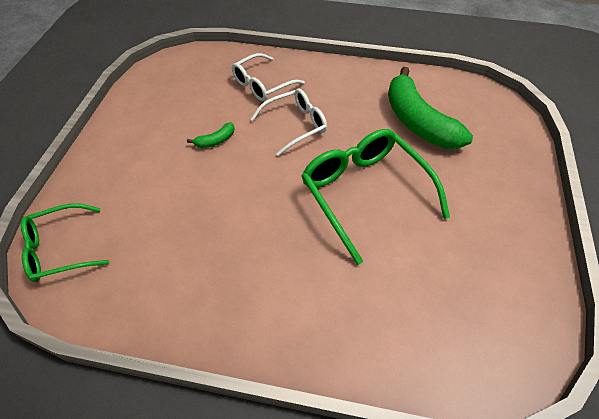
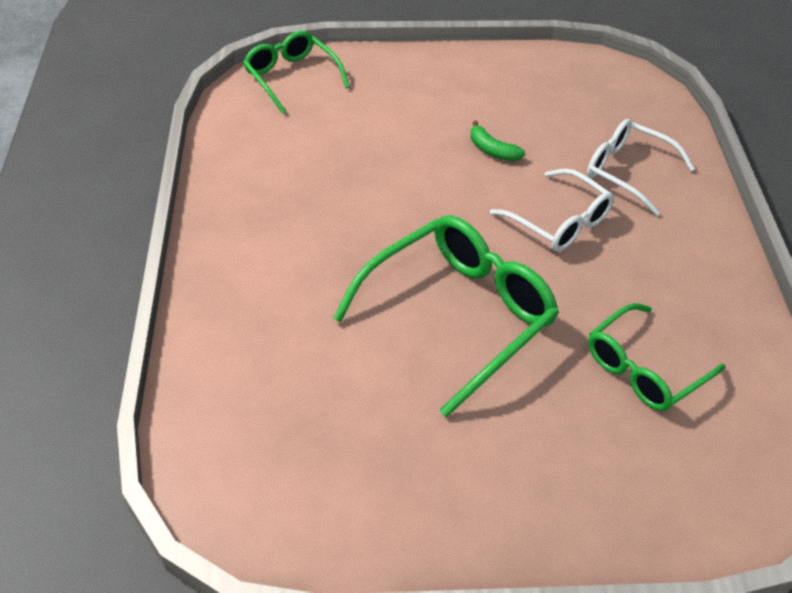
camera: 75 degrees right, 5 degrees down
(418, 122) = (643, 369): green banana -> green glasses

